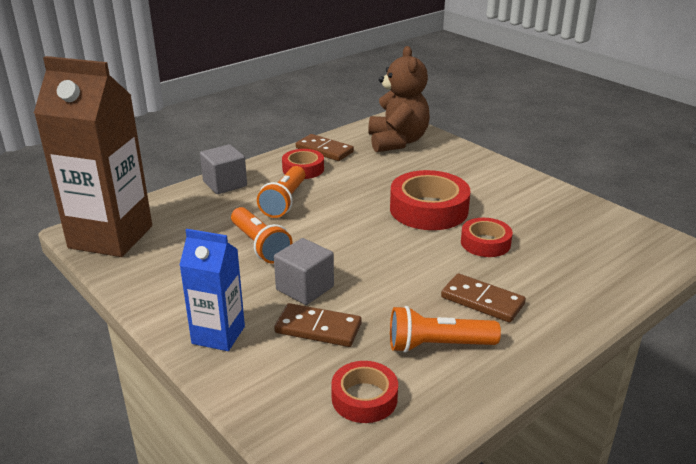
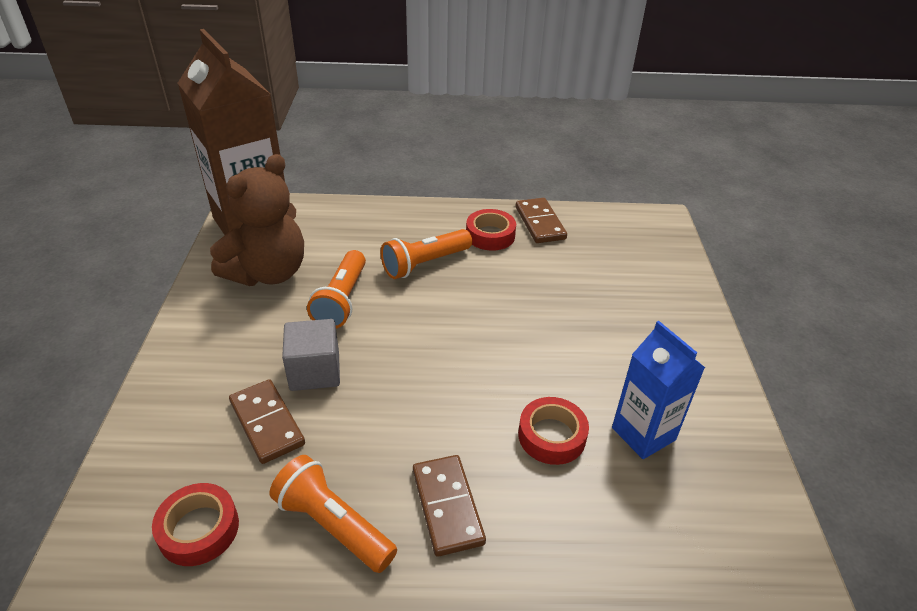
camera: 40 degrees right, 10 degrees up
(218, 335) = (193, 373): blue carton -> blue carton (643, 434)
(225, 184) = (402, 216): grey cube -> none
(397, 142) = (630, 249): brown teddy bear -> brown teddy bear (268, 273)
(428, 209) = (549, 354): red tape -> none

